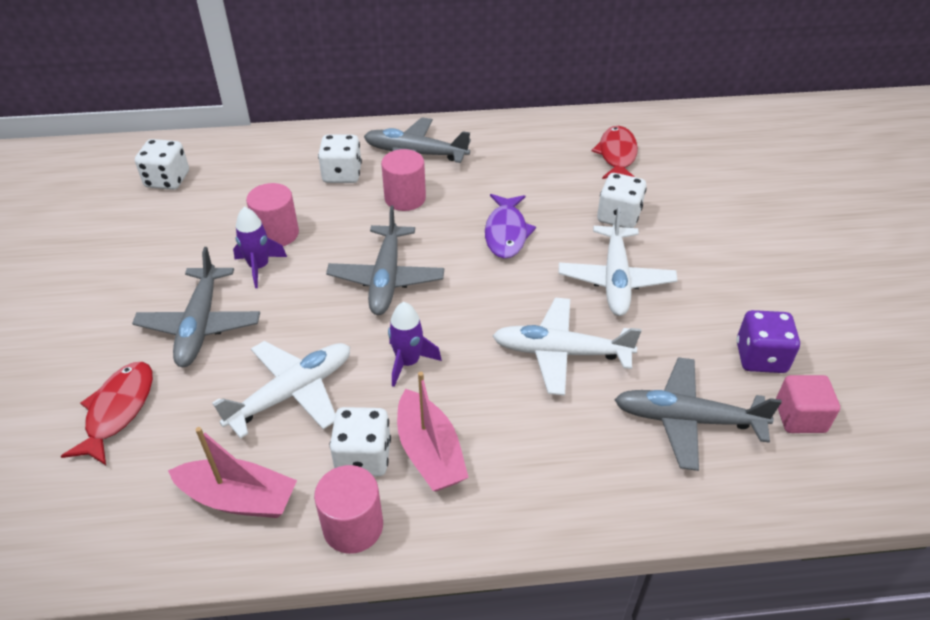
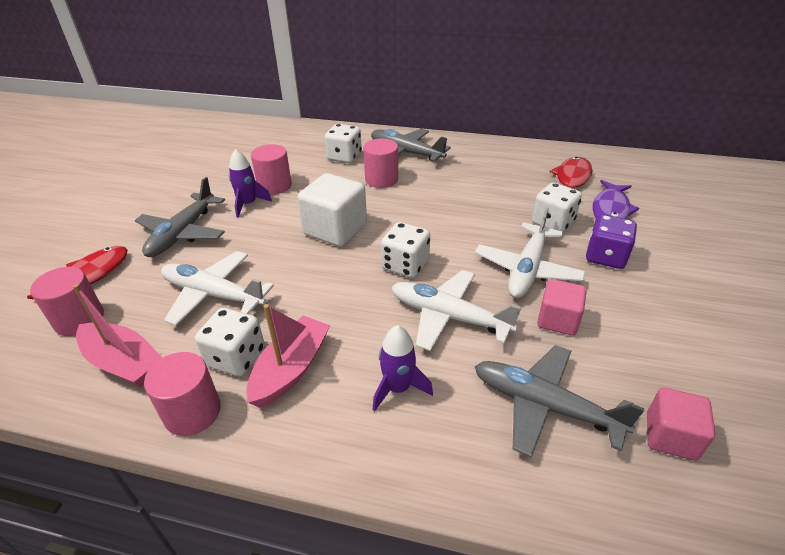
camera: 20 degrees right, 5 degrees down
(146, 465) = (79, 319): none -> pink cylinder
(167, 180) = (225, 141): white dice -> white dice (405, 265)
(291, 393) = (214, 295): white plane -> white plane turned 135 degrees counterclockwise
(386, 278) = (335, 230): grey plane -> white cube
(408, 362) = (315, 294): purple rocket -> purple rocket (398, 388)
(430, 452) = (291, 369): pink boat -> pink boat turned 150 degrees counterclockwise
(506, 233) = (448, 217): purple fish -> purple fish (610, 209)
(666, 329) = (557, 320): none -> pink cube
(760, 357) = (646, 367): purple dice -> purple dice (605, 257)

